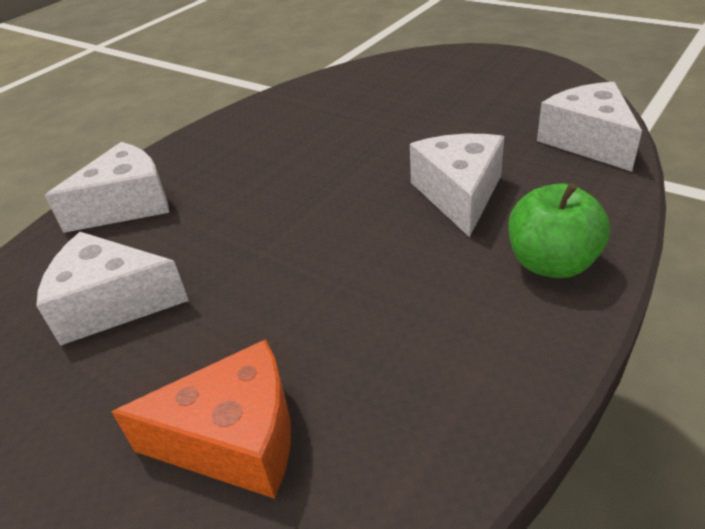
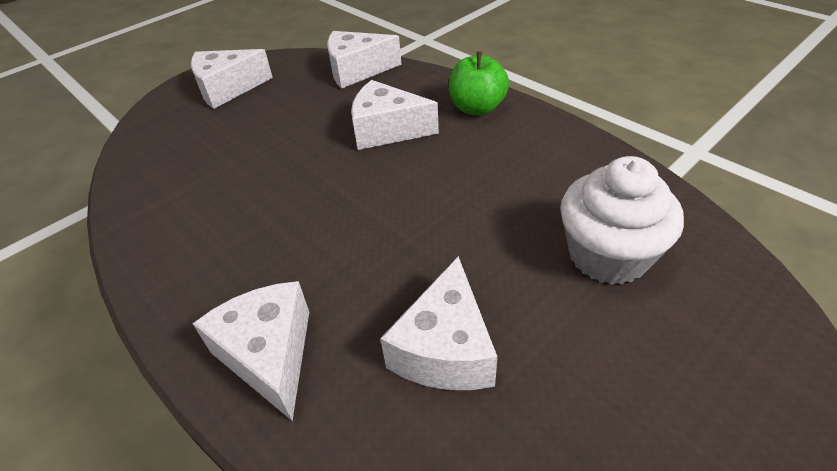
camera: 80 degrees left, 5 degrees up
(235, 439) = (608, 255): orange cheese -> white cupcake
(493, 76) = (227, 89): none -> white cheese

